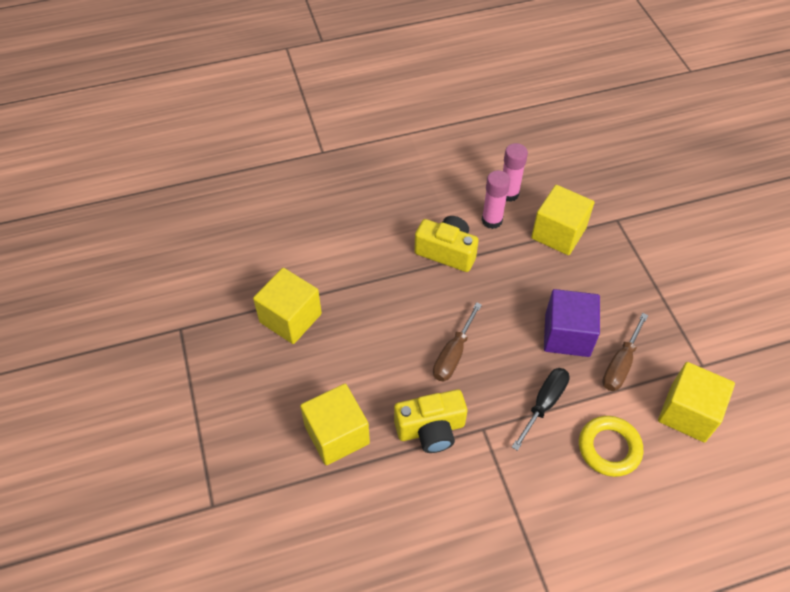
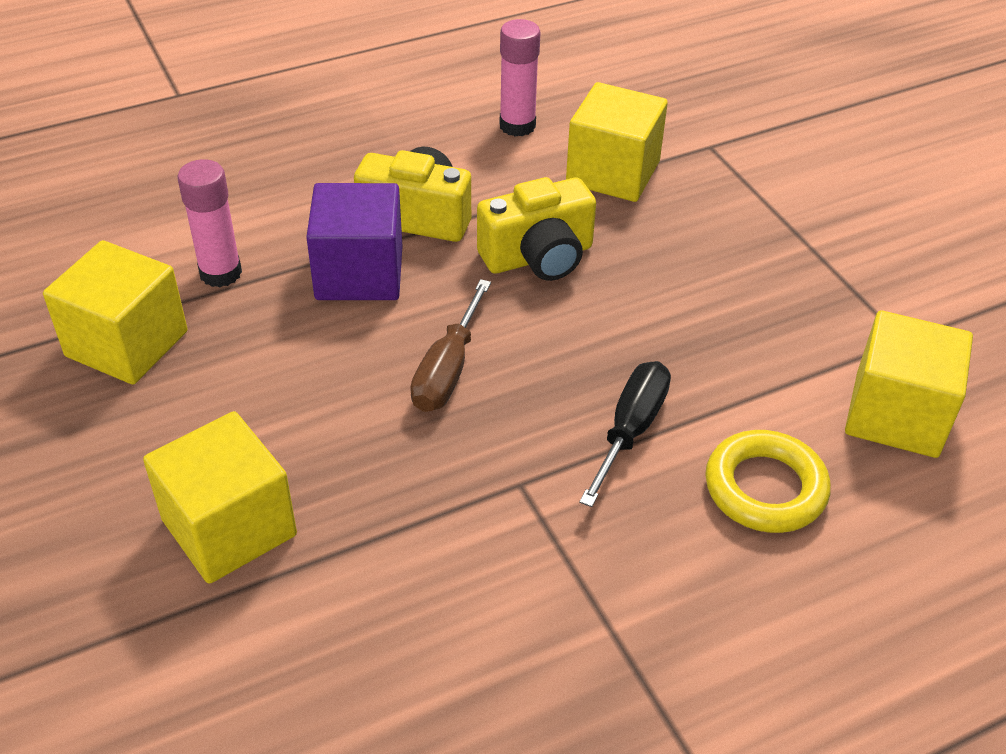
camera: 10 degrees left, 10 degrees down
(431, 429) = (418, 496): yellow camera -> yellow camera (538, 257)
(492, 220) = (493, 165): pink glue stick -> pink glue stick (220, 273)
(567, 335) = (654, 318): purple cube -> purple cube (359, 273)
(620, 364) = (759, 353): brown screwdriver -> none

